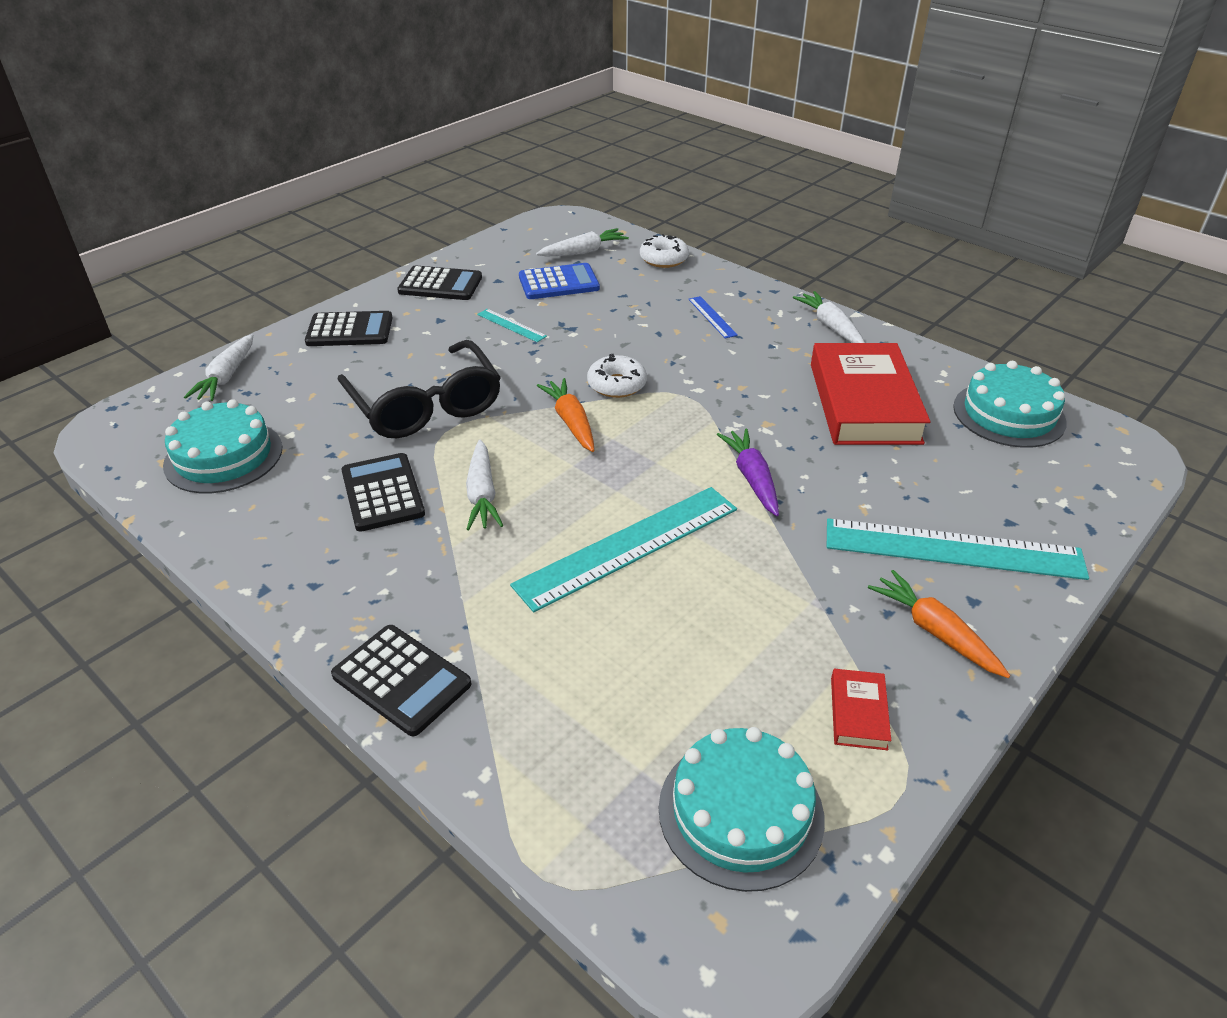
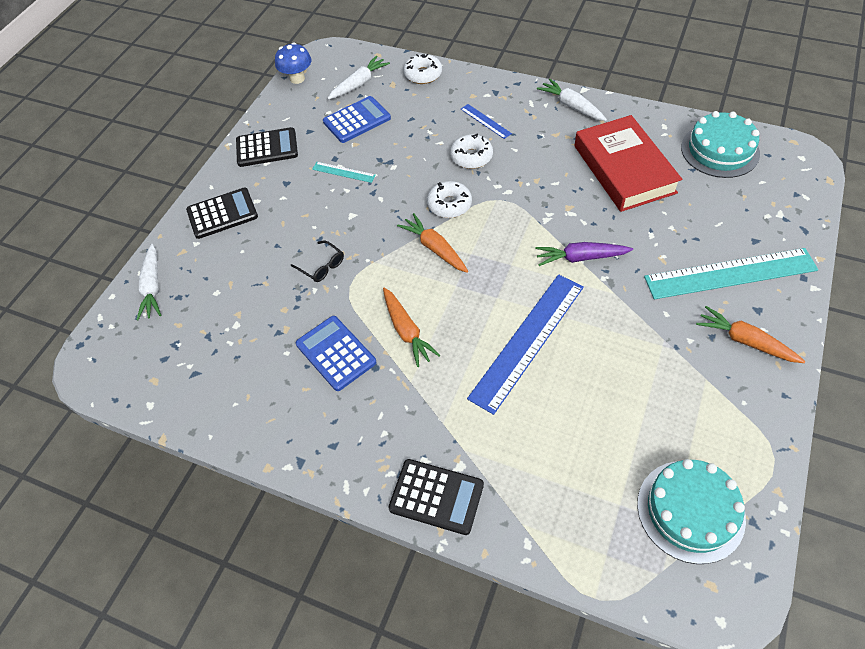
camera: 15 degrees left, 15 degrees up
(223, 456) = (198, 360): turquoise cake -> none
(382, 493) = (336, 353): black calculator -> blue calculator
(425, 405) = (322, 266): black glasses -> black glasses, size x0.40
(482, 494) = (406, 331): white carrot -> orange carrot
(517, 233) = (297, 78): none -> blue mushroom
(628, 546) = (527, 340): turquoise ruler -> blue ruler
(673, 346) = (471, 157): none -> white donut
(752, 478) = (580, 258): purple carrot -> purple carrot turned 60 degrees counterclockwise
(858, 713) = (726, 417): red book -> none

